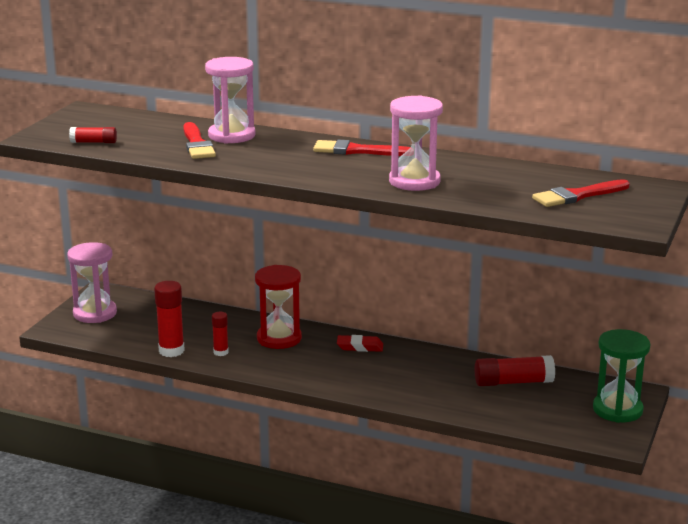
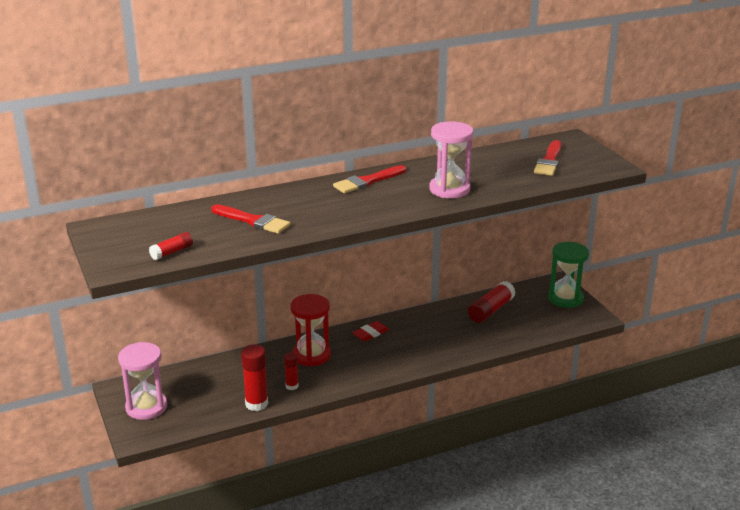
camera: 45 degrees left, 5 degrees up
(231, 135) = (260, 204): pink hourglass -> none

